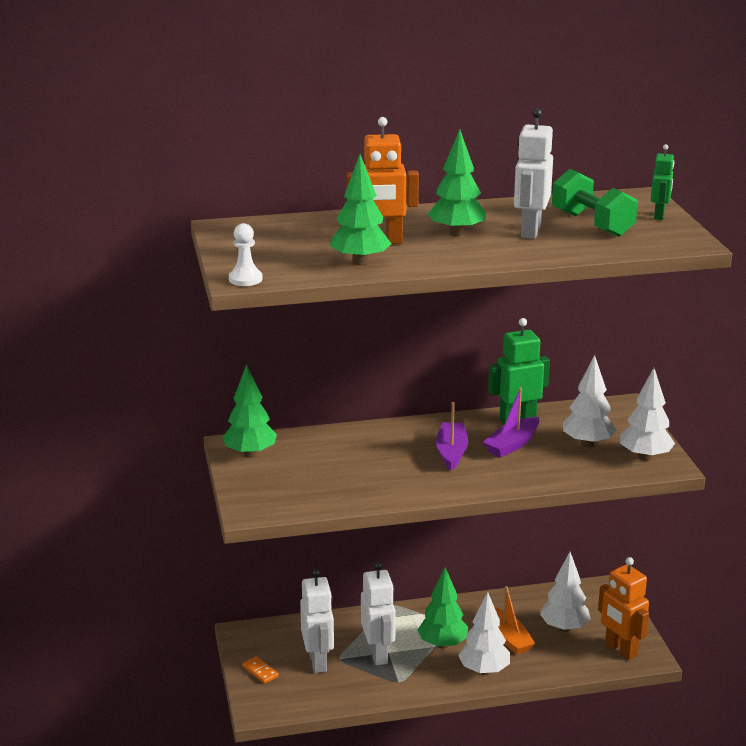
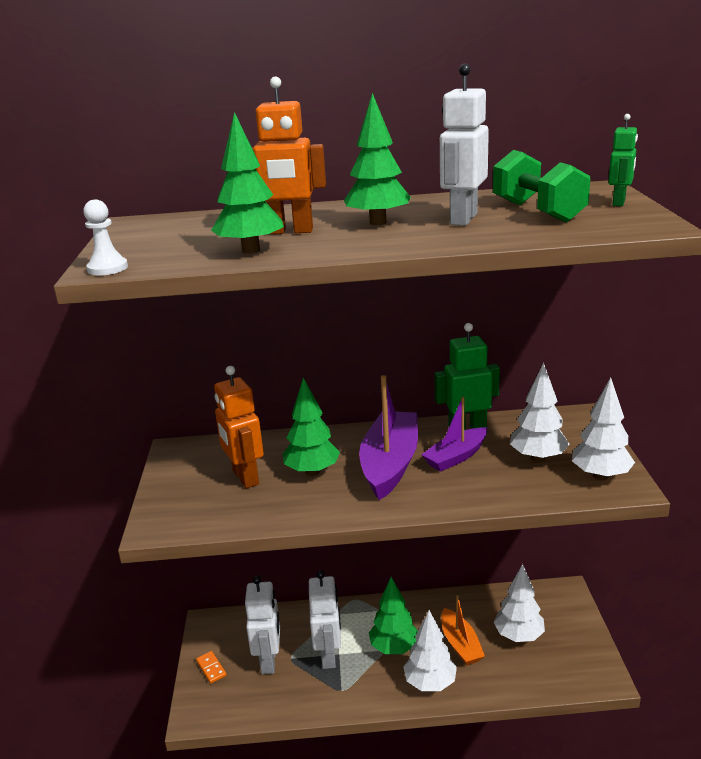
camera: 10 degrees right, 0 degrees up
(250, 454) = (187, 460): green tree -> green tree (312, 472)
(451, 452) = (390, 464): purple boat -> purple boat, size x1.64
(620, 650) = (575, 667): orange robot -> orange robot (245, 477)

